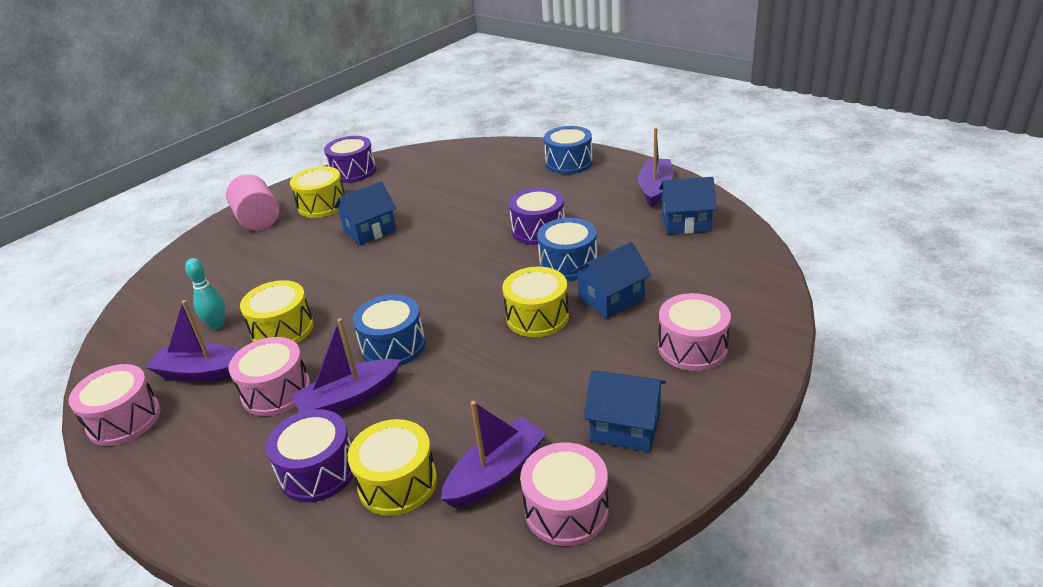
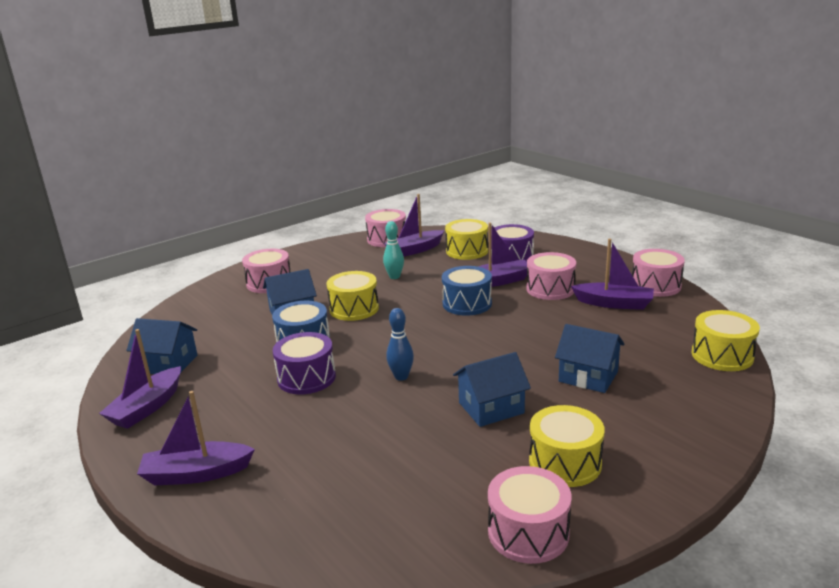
camera: 170 degrees left, 10 degrees down
(217, 325) = (625, 333): turquoise bowling pin -> turquoise bowling pin (394, 277)
(258, 220) = (653, 452): pink cylinder -> none
(282, 329) = (561, 323): yellow drum -> yellow drum (722, 355)
(353, 171) = (528, 532): purple drum -> pink drum
(451, 244) = (401, 377): none -> blue bowling pin
(569, 163) = (197, 473): blue drum -> purple boat
(625, 427) = (339, 258): blue house -> blue house (588, 376)

